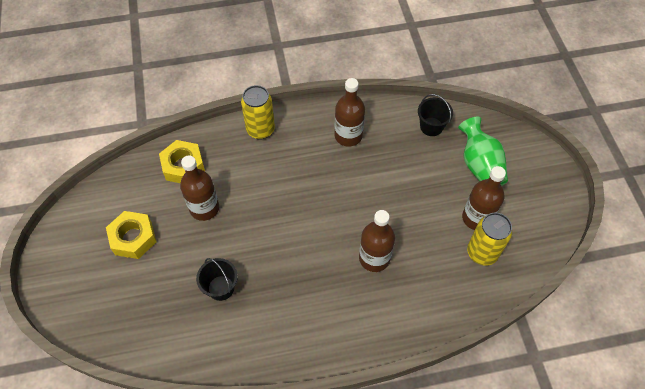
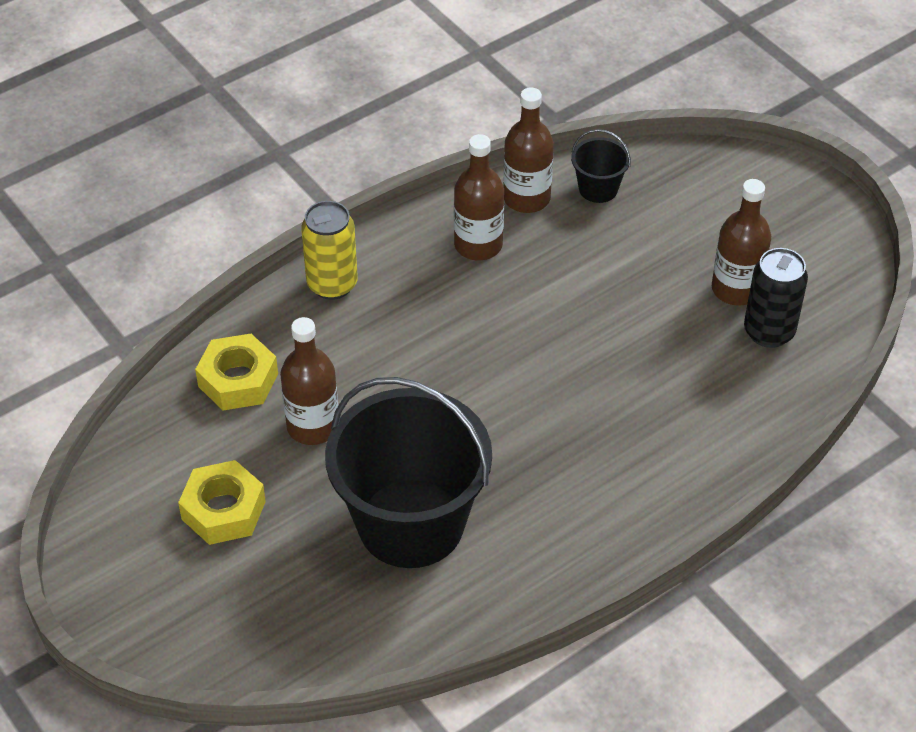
camera: 25 degrees left, 10 degrees down
(221, 288) = (411, 523): black bucket -> black bucket, size x2.35
(374, 258) = (618, 397): brown bottle -> brown bottle (526, 198)
(479, 165) = (700, 217): green vase -> none
(482, 253) = (769, 332): yellow can -> black can

